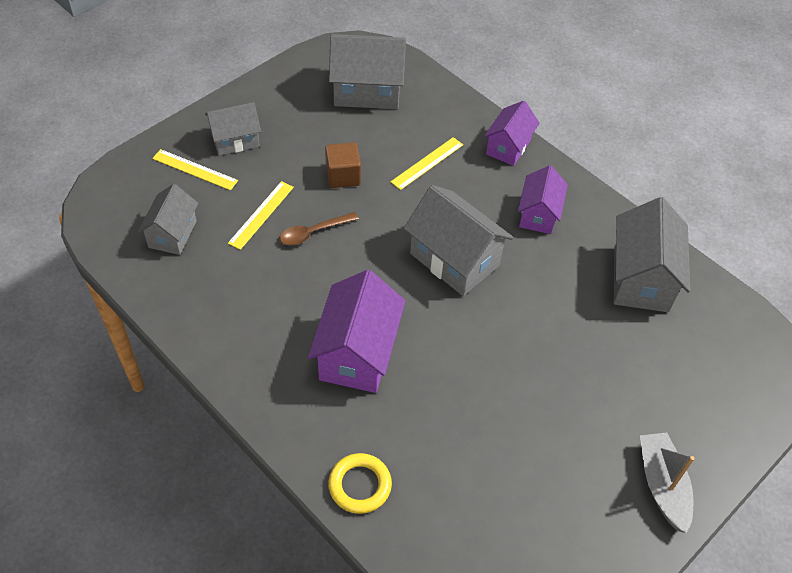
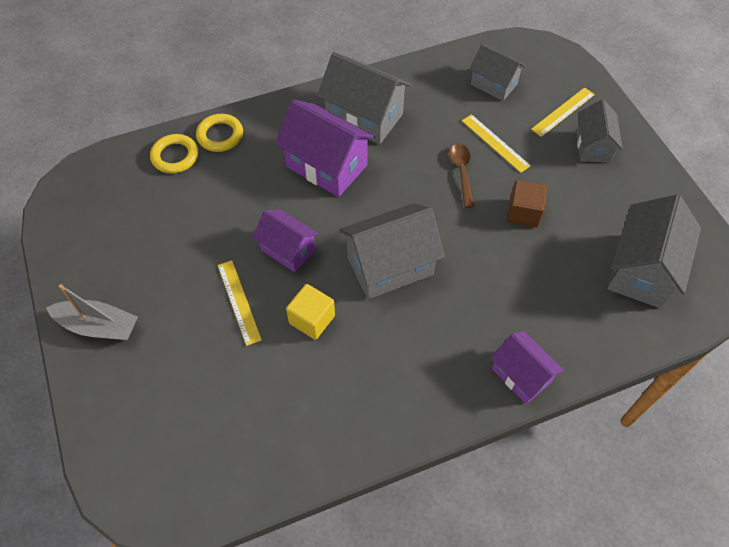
camera: 115 degrees right, 5 degrees up
(414, 523) = (175, 156): none -> yellow ring
(427, 163) = (520, 288): yellow ruler -> yellow ruler (239, 301)
(538, 214) = (416, 363): purple house -> purple house (288, 250)
(544, 301) = (312, 319): none -> yellow cube
(641, 279) = (297, 422): grey house -> grey house (364, 117)

